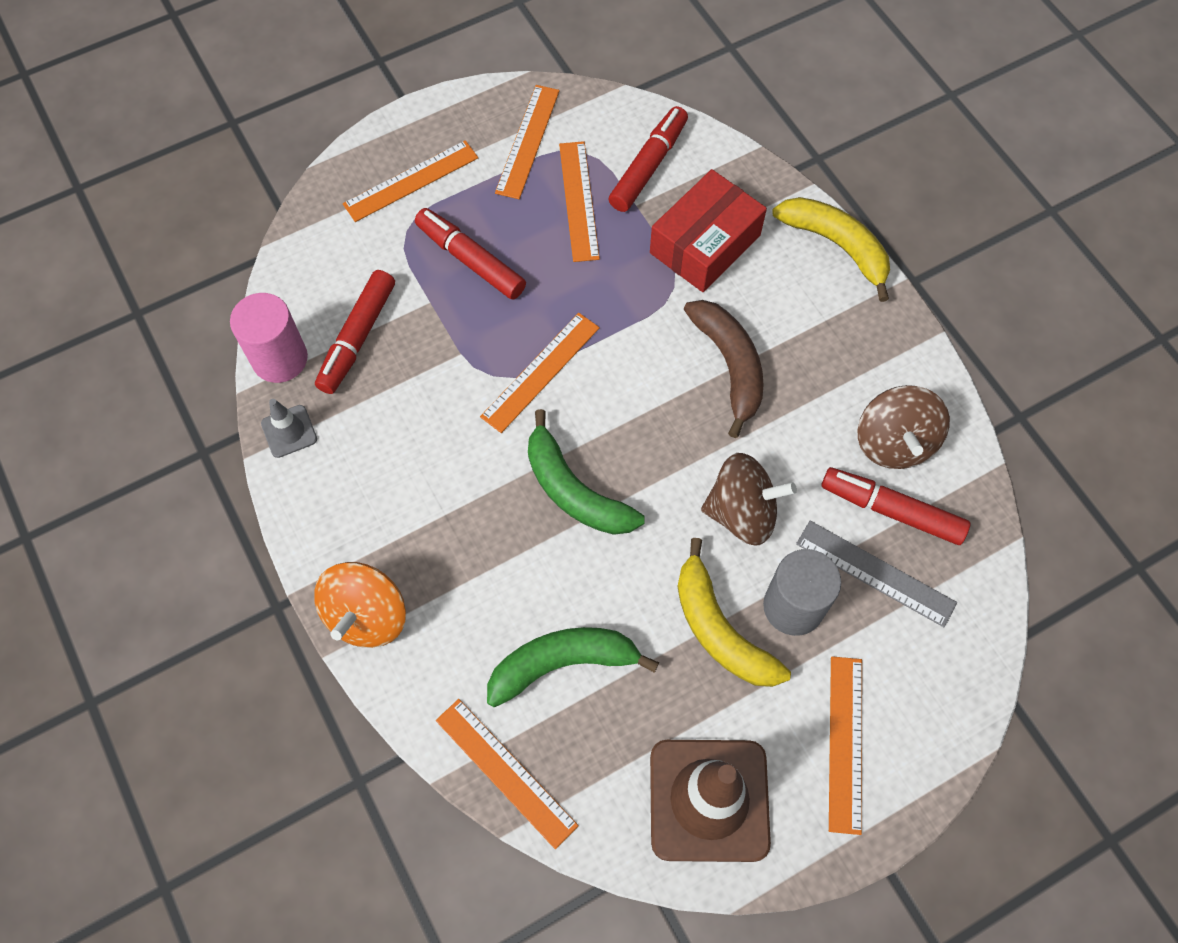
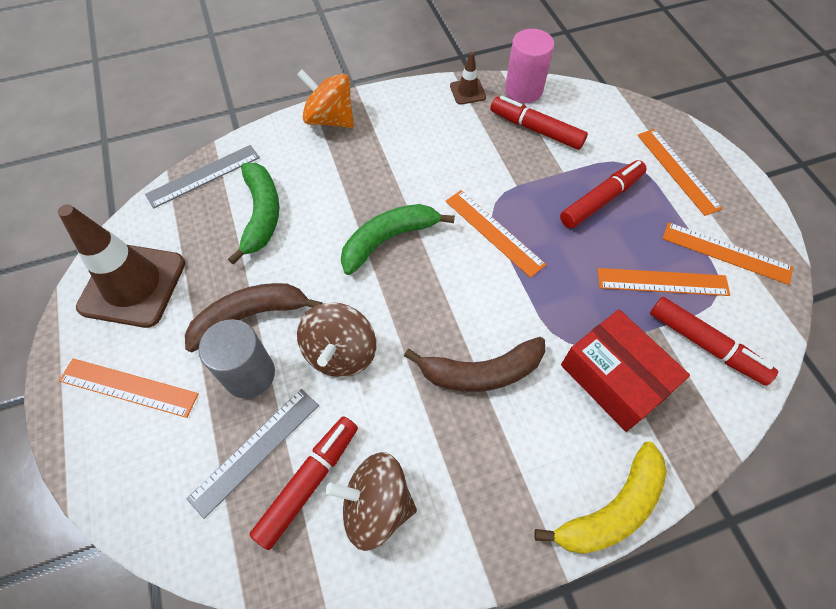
camera: 100 degrees right, 5 degrees down
(289, 431) = (467, 91): grey traffic cone -> brown traffic cone
(505, 772) = (203, 176): orange ruler -> grey ruler
(719, 629) = (250, 316): yellow banana -> brown banana

